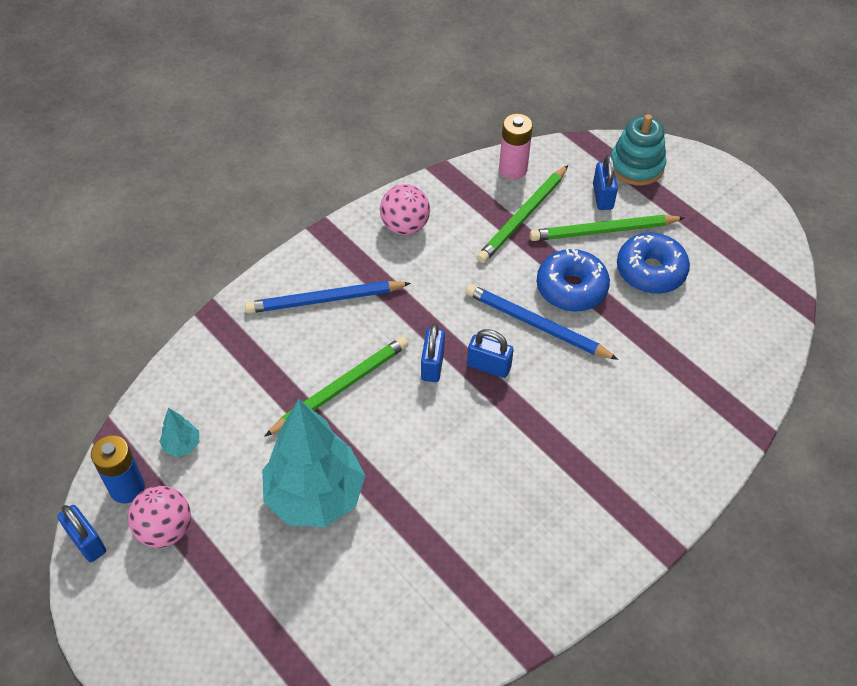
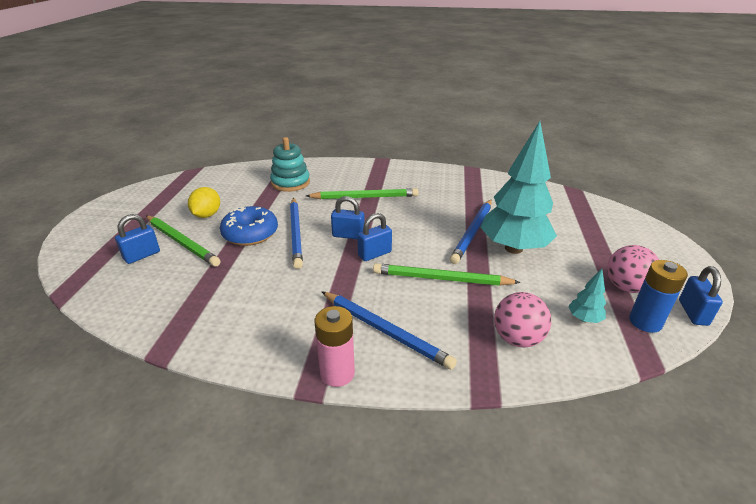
camera: 130 degrees left, 20 degrees down
(380, 486) = (472, 232): none -> blue pencil
(405, 226) = (259, 333): pink ball -> pink ball (517, 338)
(489, 366) = (348, 235): blue padlock -> blue padlock turned 60 degrees counterclockwise
(513, 169) = (134, 310): pink battery -> pink battery (337, 373)
(523, 216) = (194, 280): green pencil -> green pencil (364, 197)
(636, 166) = (92, 255): turquoise stacking toy -> turquoise stacking toy (290, 183)
(650, 271) = (207, 215): blue donut -> yellow lemon

